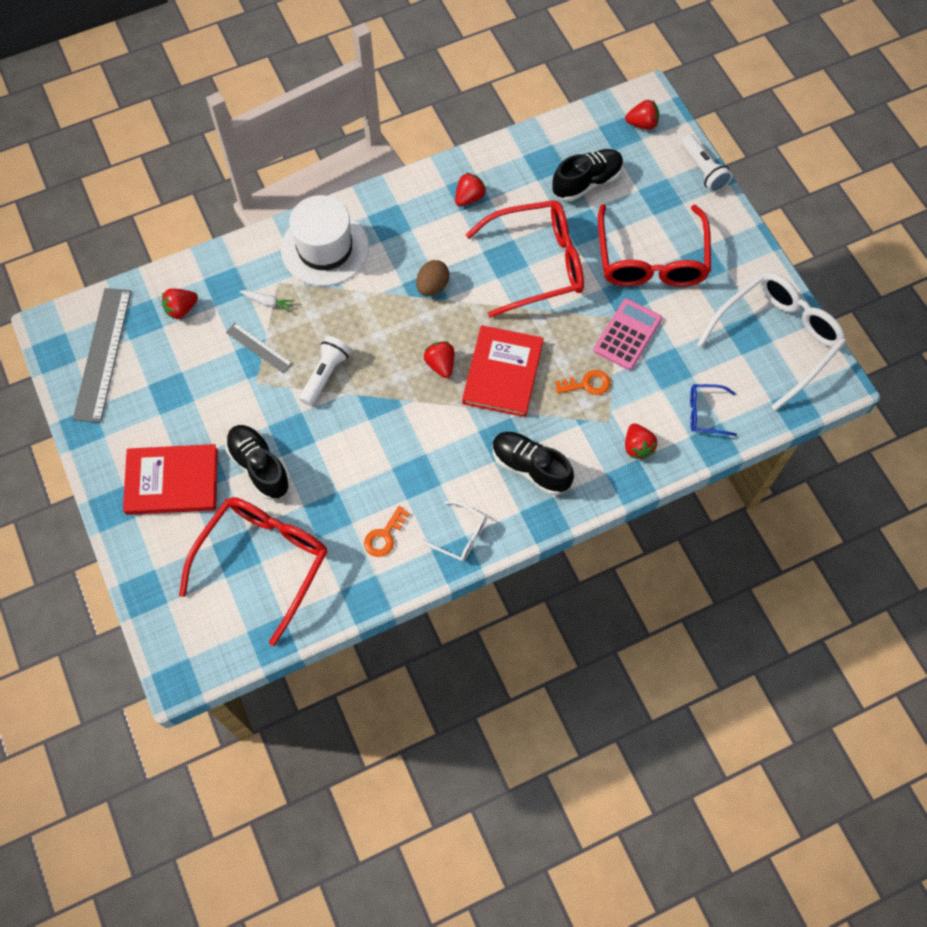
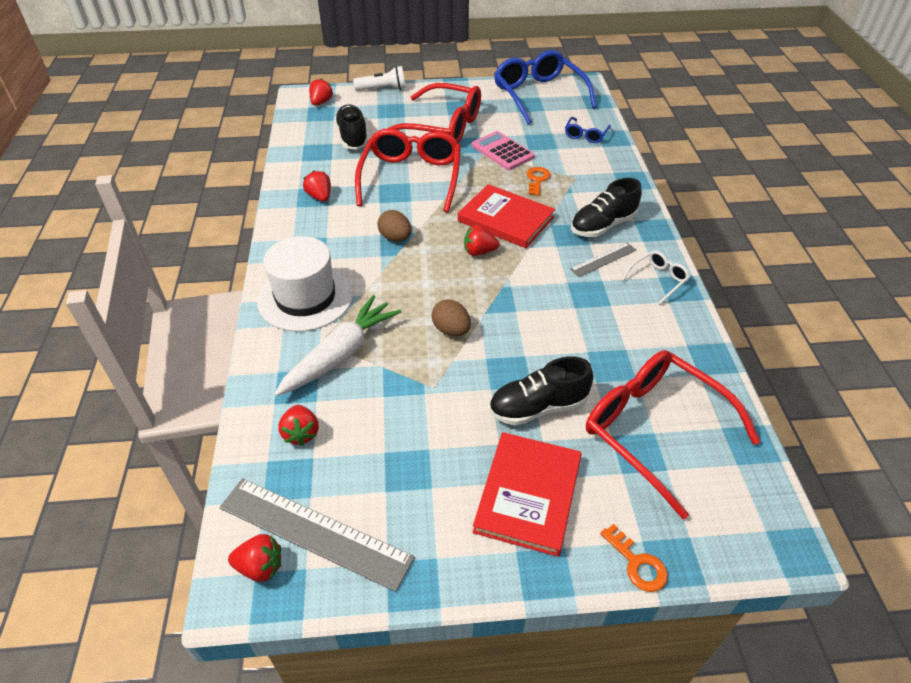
camera: 70 degrees left, 20 degrees down
(259, 348) = (391, 375): grey ruler -> grey ruler (603, 259)
(268, 302) = (340, 355): white carrot -> white carrot, size x2.39
(325, 375) = (451, 330): white flashlight -> brown egg
(384, 536) = (646, 329): orange key -> orange key (637, 563)
(637, 447) = (603, 170): red strawberry -> red strawberry (260, 567)
(776, 339) = (539, 95): white glasses -> blue glasses

